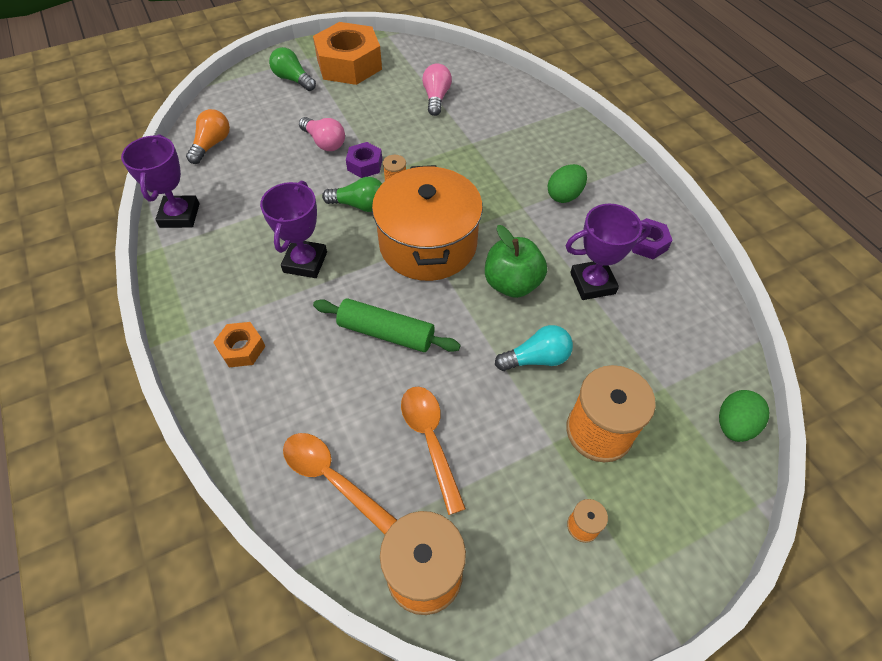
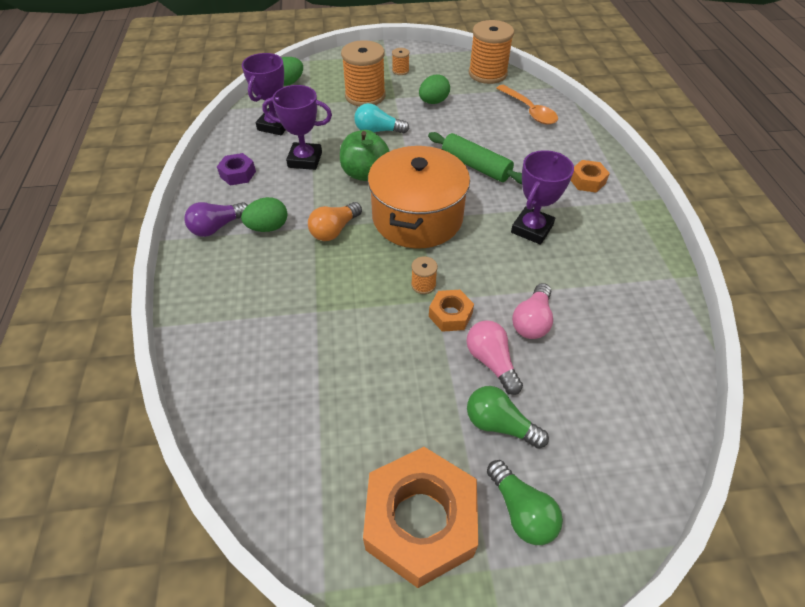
camera: 160 degrees left, 5 degrees down
(180, 215) = (663, 307): purple trophy -> purple trophy (275, 125)
(212, 144) = (642, 401): orange light bulb -> orange light bulb (334, 230)
(360, 205) = (469, 269): green light bulb -> green light bulb (499, 424)
(365, 165) = (450, 315): purple nut -> orange nut
(430, 440) = (466, 112): orange spoon -> none
(436, 98) = (320, 396): pink light bulb -> pink light bulb (532, 321)
(488, 450) = (433, 102): none -> green egg
(610, 184) = (217, 227): none -> purple light bulb

